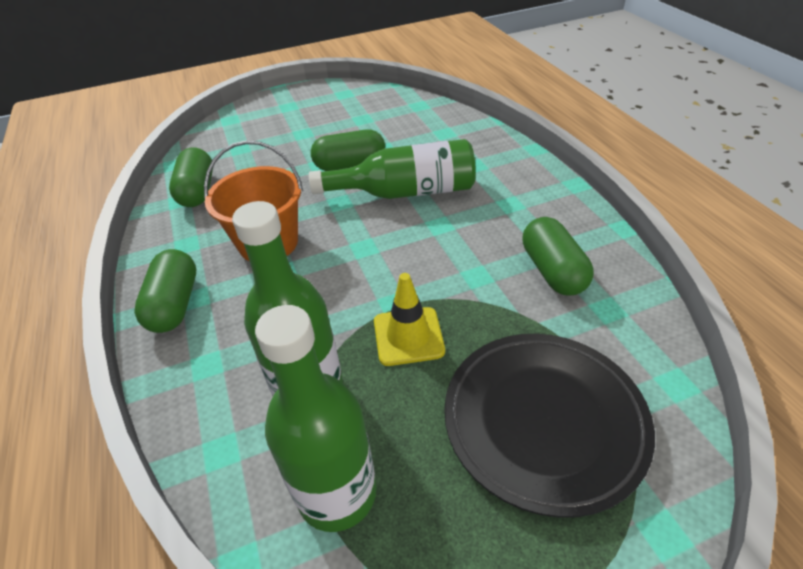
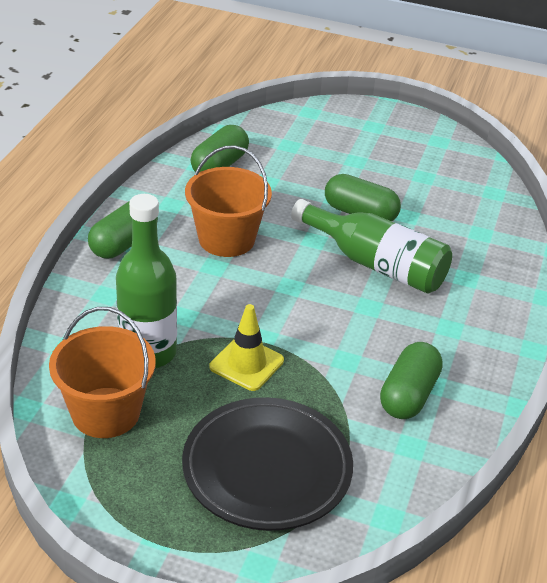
camera: 35 degrees right, 5 degrees down
(337, 493) = (105, 413): green bottle -> orange bucket

